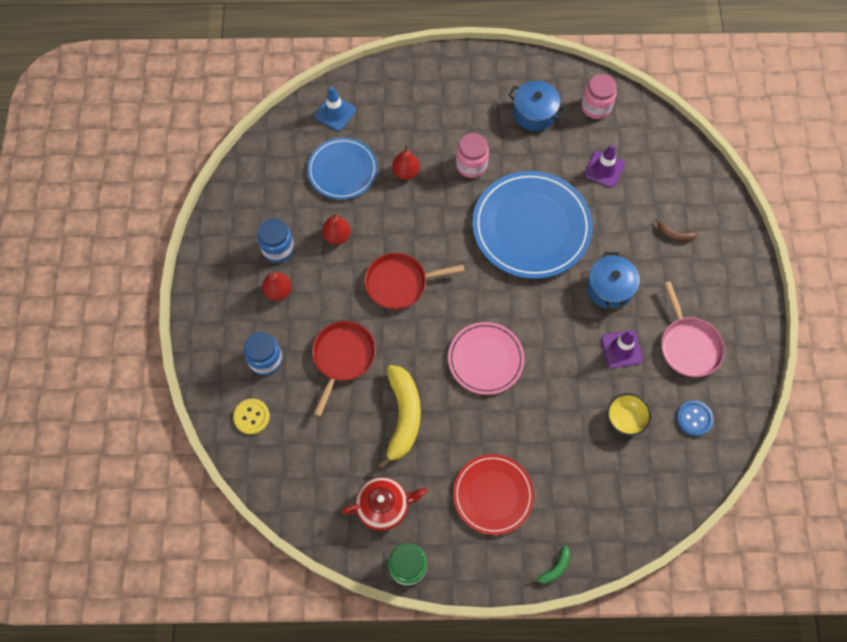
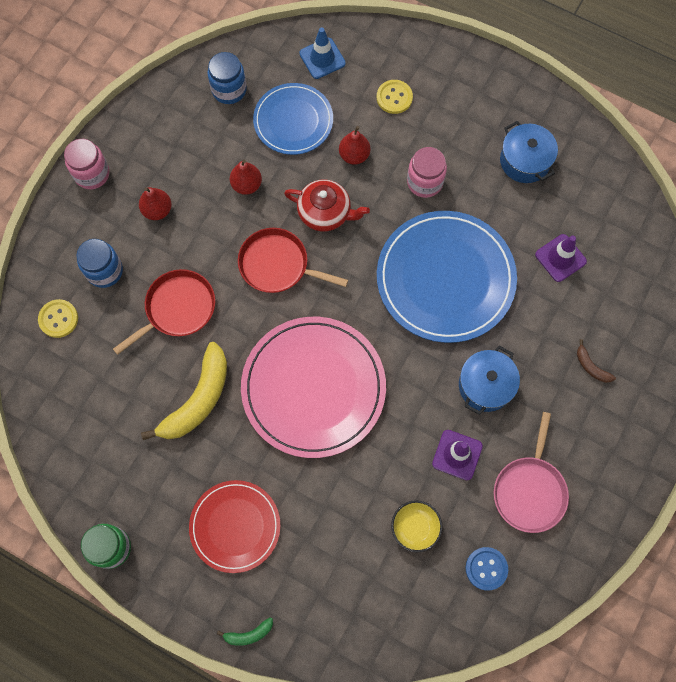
camera: 30 degrees right, 5 degrees up
(278, 249) = (183, 168): blue jar -> blue jar (229, 90)
(384, 506) = (125, 476): red teapot -> red teapot (325, 213)
(409, 115) = (394, 97): none -> yellow button
(485, 359) = (313, 388): pink plate -> pink plate, size x1.65
(596, 107) = (595, 187): pink jar -> pink jar (92, 174)

